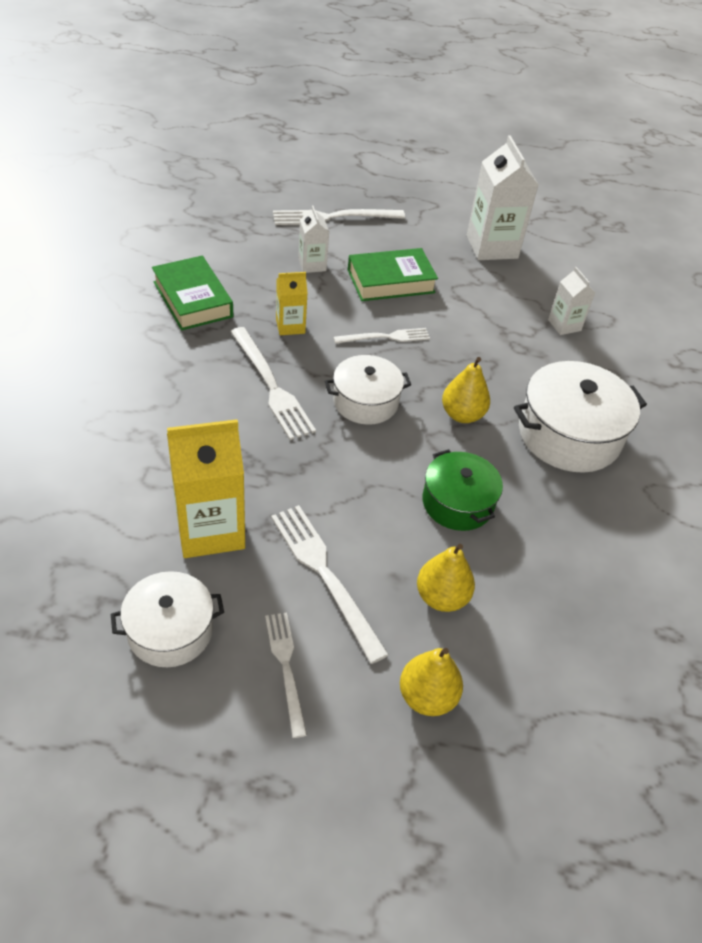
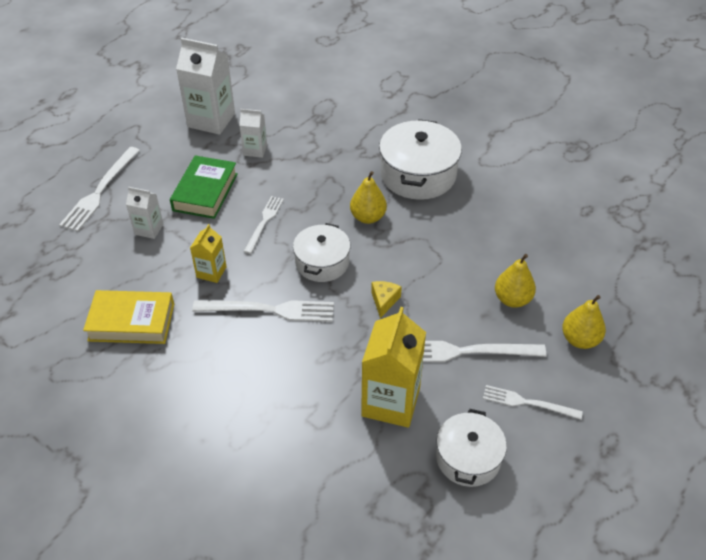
camera: 55 degrees left, 0 degrees up
(192, 299) = (131, 322): green book -> yellow book
(349, 473) = (384, 301): none -> yellow cheese
(457, 503) = (442, 256): green pot -> none
(564, 325) = (319, 125): white carton -> white carton (255, 150)

